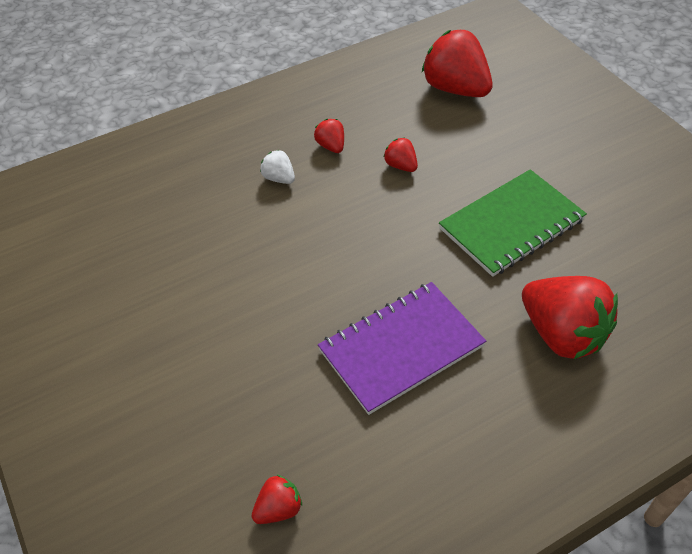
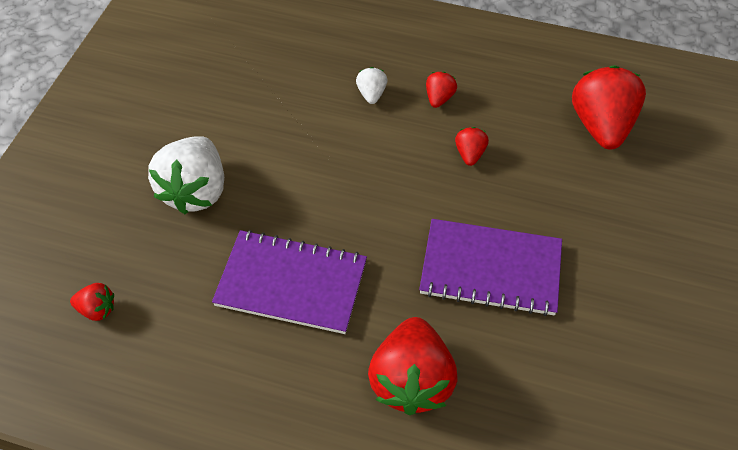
camera: 45 degrees right, 5 degrees up
(236, 351) = (196, 191): none -> white strawberry
(511, 224) = (490, 269): green notebook -> purple notebook

